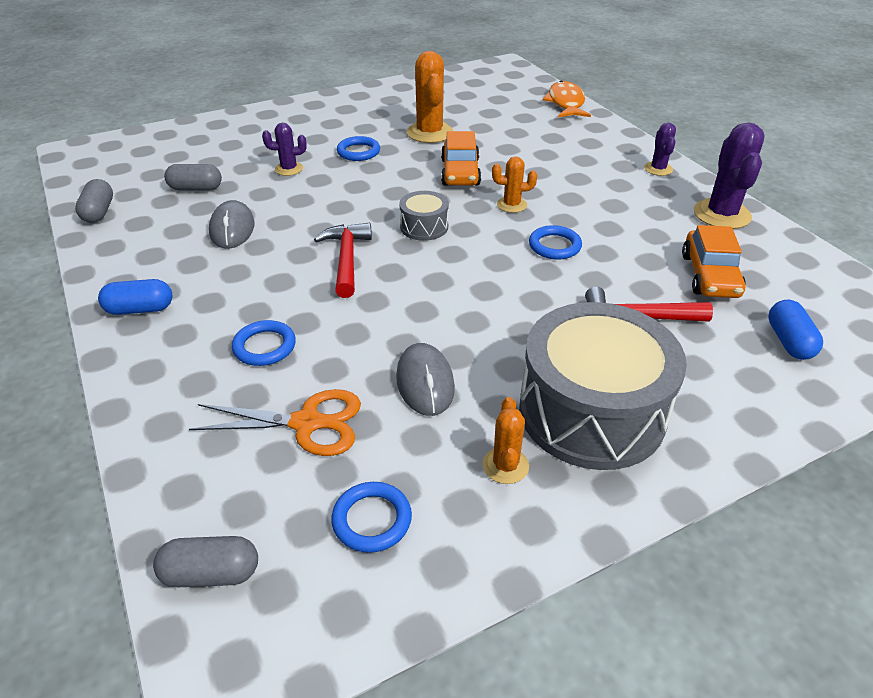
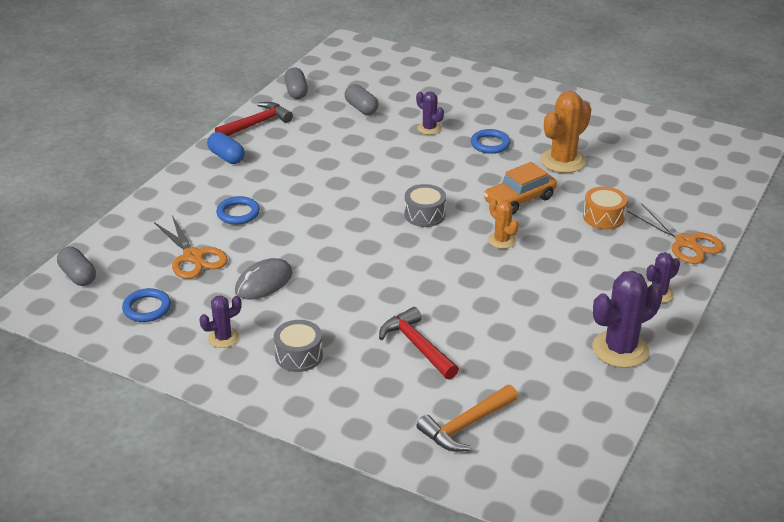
camera: 55 degrees right, 5 degrees down
(99, 212) = (296, 92): grey capsule -> grey capsule turned 60 degrees counterclockwise
(232, 228) = (334, 144): grey mouse -> none
(347, 259) = (351, 201): red hammer -> red hammer (257, 124)
(505, 465) = (223, 338): orange cactus -> purple cactus
(530, 149) = (603, 217): none -> orange drum
(554, 246) = (468, 280): blue ring -> none
(566, 103) = (719, 205): orange fish -> none
(591, 412) = (299, 355): grey drum -> grey drum, size x0.45
(600, 132) = (685, 242): none -> orange scissors
(710, 276) = (513, 366): orange car -> none
(789, 341) = (465, 426): blue capsule -> orange hammer

